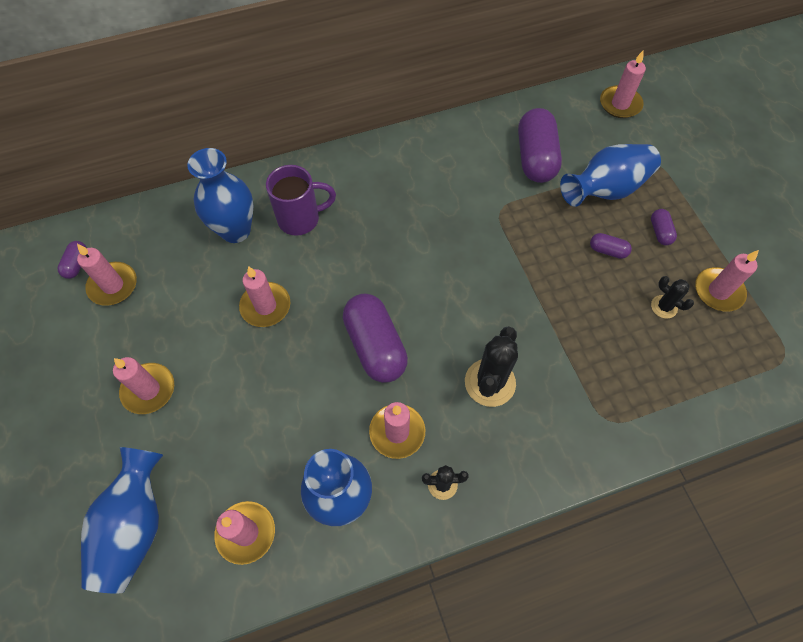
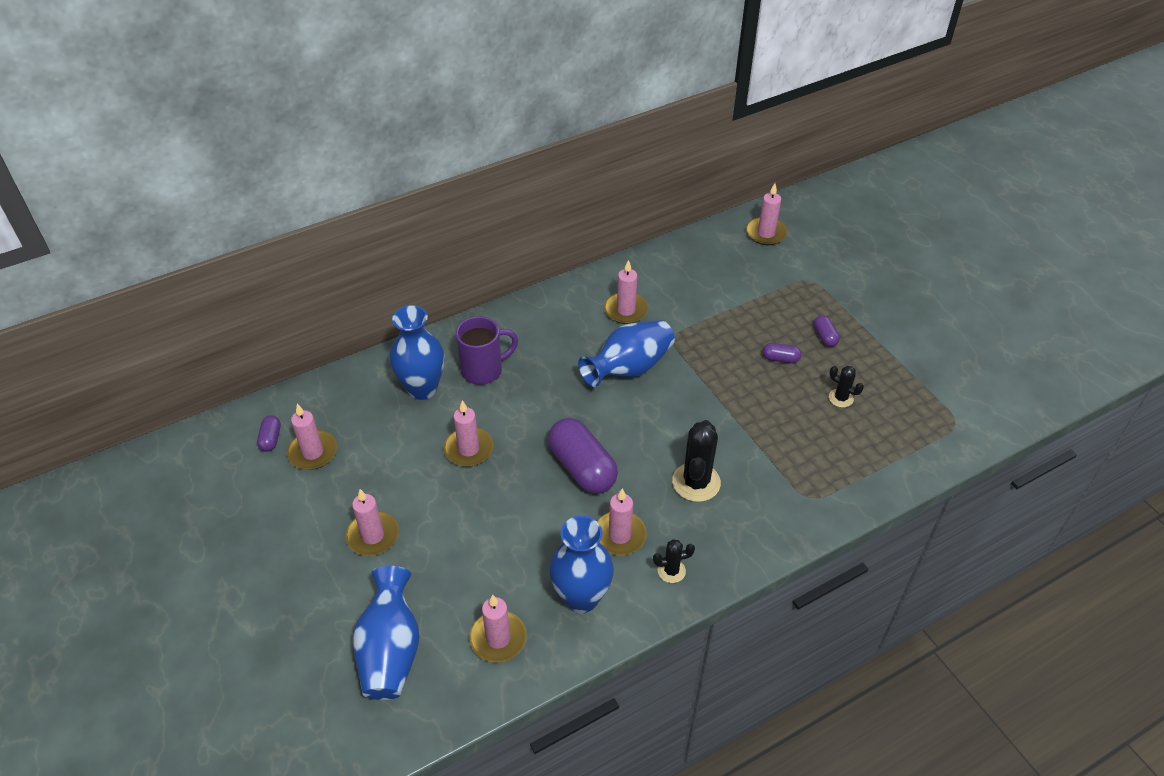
camera: 10 degrees left, 15 degrees down
(535, 158) = (696, 289): purple capsule -> none
(606, 189) = (768, 307): blue vase -> blue vase (629, 368)
(718, 291) = (887, 379): pink candle -> pink candle (626, 310)

